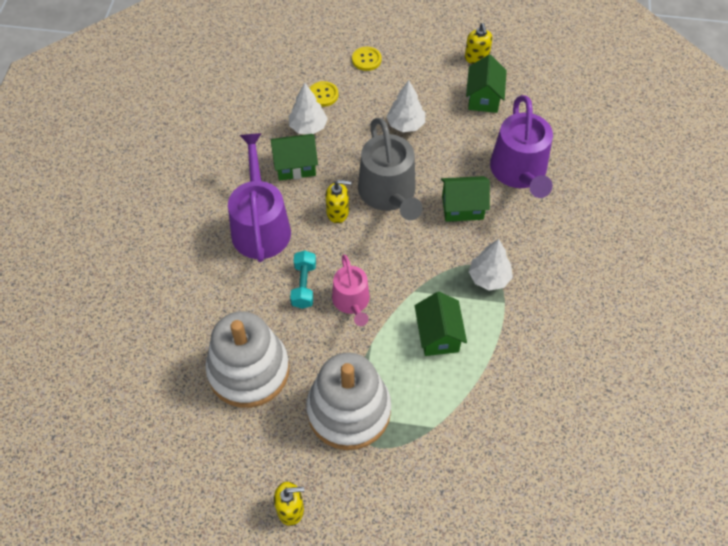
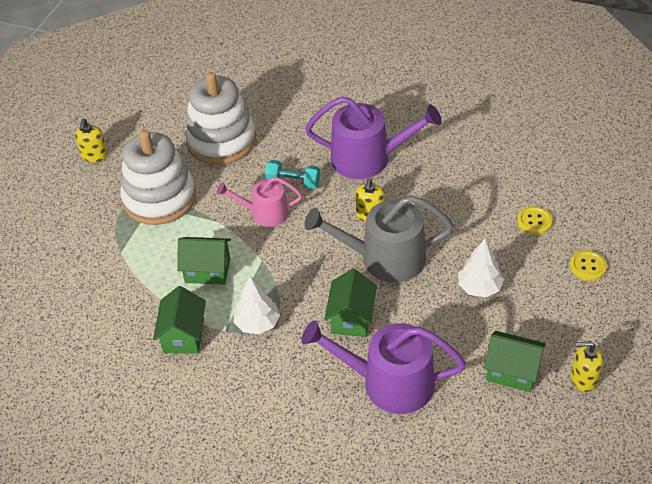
camera: 105 degrees right, 10 degrees down
(295, 166) = (436, 189): green house -> green house (183, 335)
(308, 127) = (488, 204): white tree -> none

